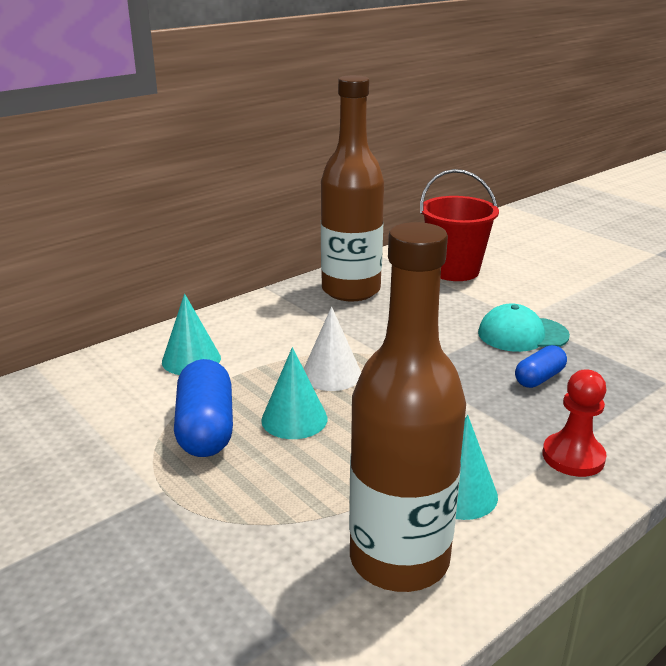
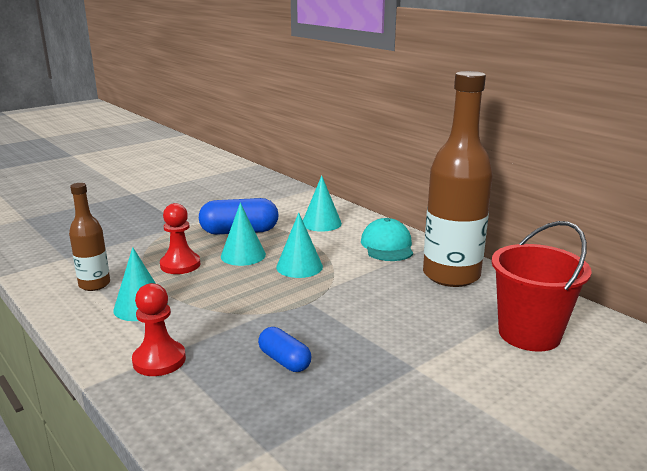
camera: 90 degrees right, 5 degrees down
(325, 474) = (180, 265): none -> red pawn
(331, 374) = (299, 267): white cone -> turquoise cone
(399, 559) = (94, 284): brown bottle -> brown bottle, size x0.52
(522, 334) = (374, 362): turquoise cap -> turquoise cap (387, 246)

